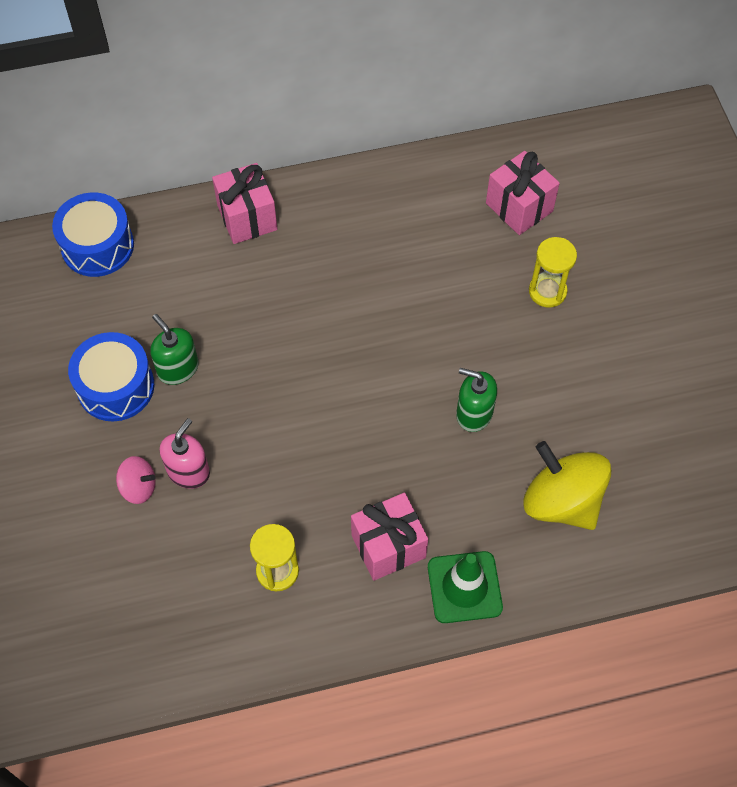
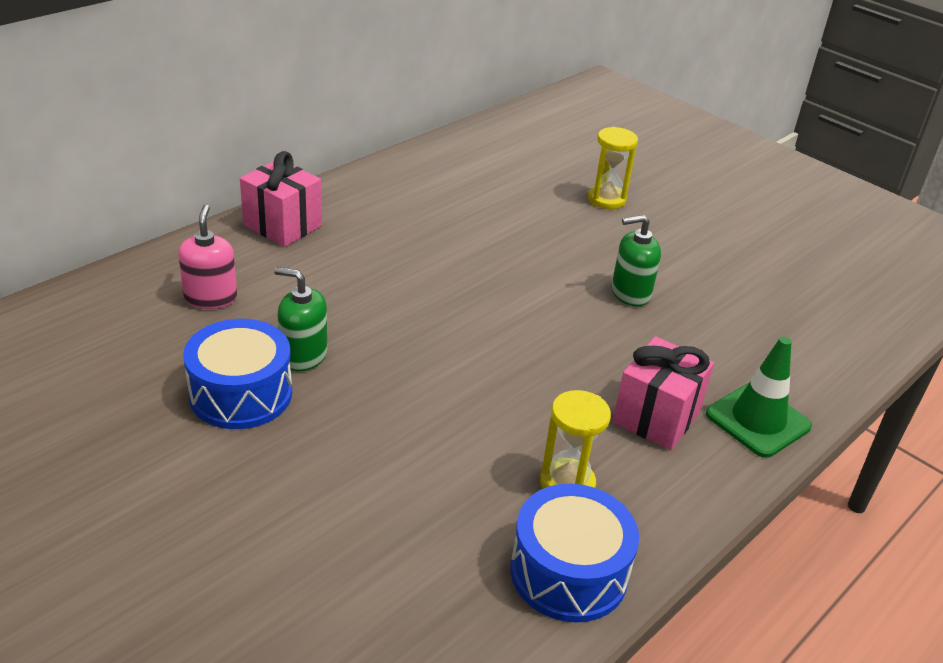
camera: 35 degrees left, 25 degrees down
(97, 246) = (128, 289): blue drum -> blue drum (568, 572)
(139, 487) = (342, 472): pink spinning top -> none
(188, 471) = (390, 436): pink soap dispenser -> pink soap dispenser (211, 298)
(519, 207) = (529, 158): pink gift -> none
(561, 501) = (768, 326): yellow spinning top -> none

